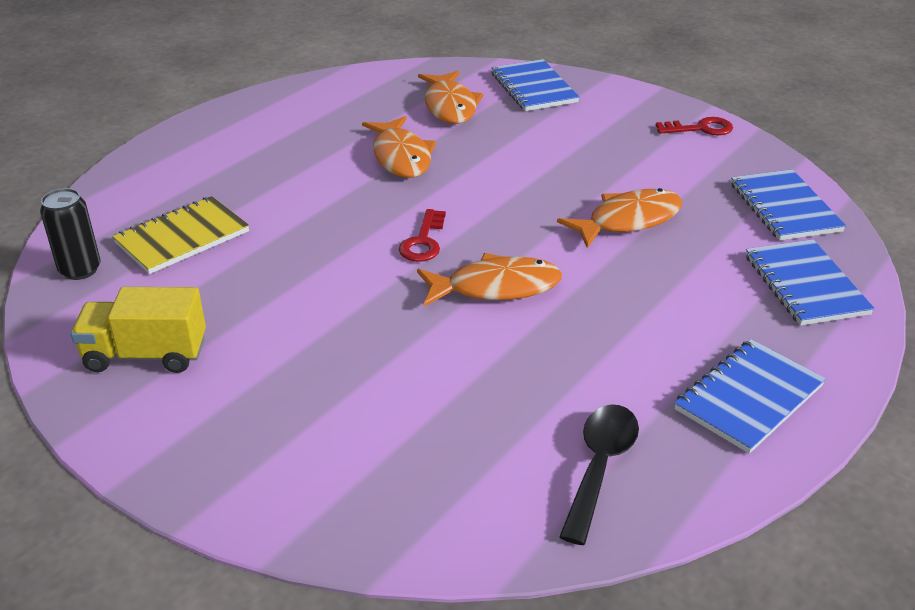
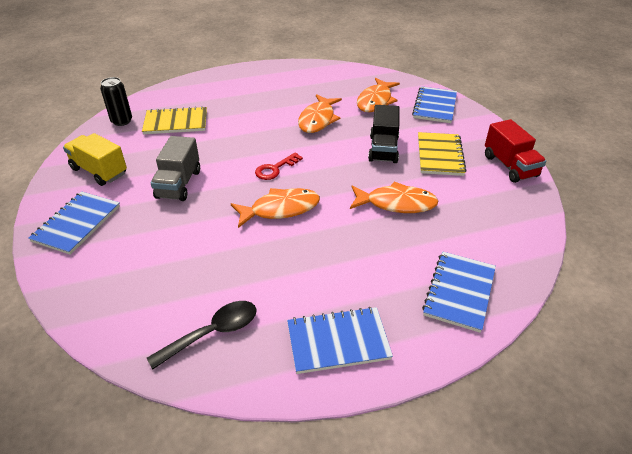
camera: 35 degrees right, 5 degrees up
(307, 318) = (179, 184): none -> grey truck
(496, 287) = (280, 209): orange fish -> orange fish turned 45 degrees counterclockwise
(534, 163) = (383, 149): none -> black truck
(610, 145) = (440, 155): none -> yellow notebook
(700, 129) = (510, 166): red key -> red truck
(784, 208) = (506, 237): blue notebook -> blue notebook (77, 224)

